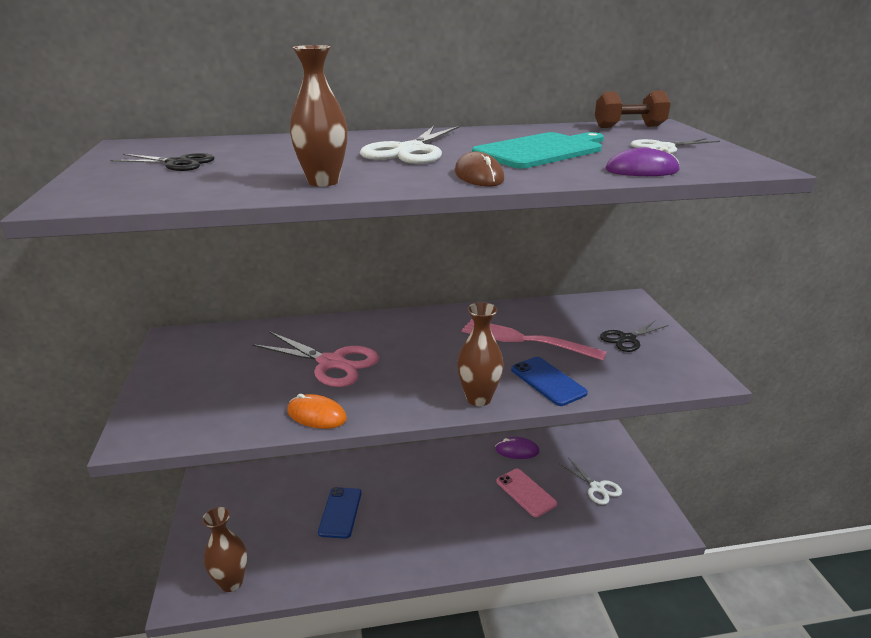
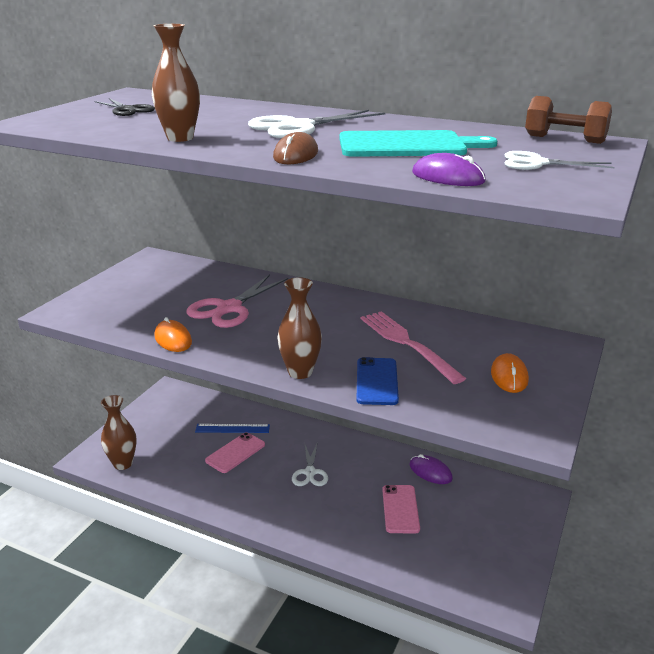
camera: 35 degrees right, 0 degrees up
(314, 490) = (232, 428): none -> blue ruler
(332, 363) = (229, 308): pink scissors -> pink scissors turned 60 degrees clockwise
(340, 512) = (235, 453): blue phone -> pink phone
(597, 488) = (475, 537): white scissors -> white scissors (310, 472)
(627, 339) = (509, 376): black scissors -> orange mouse

